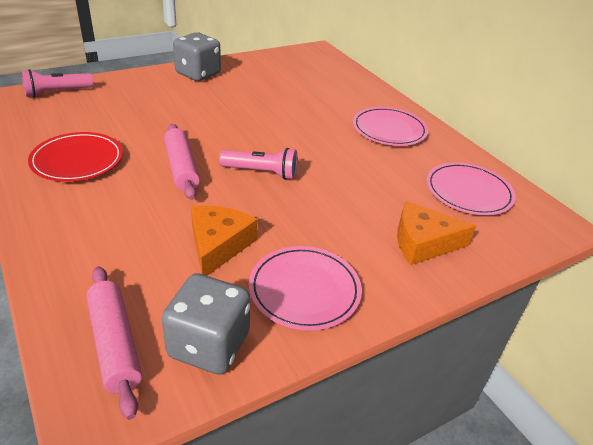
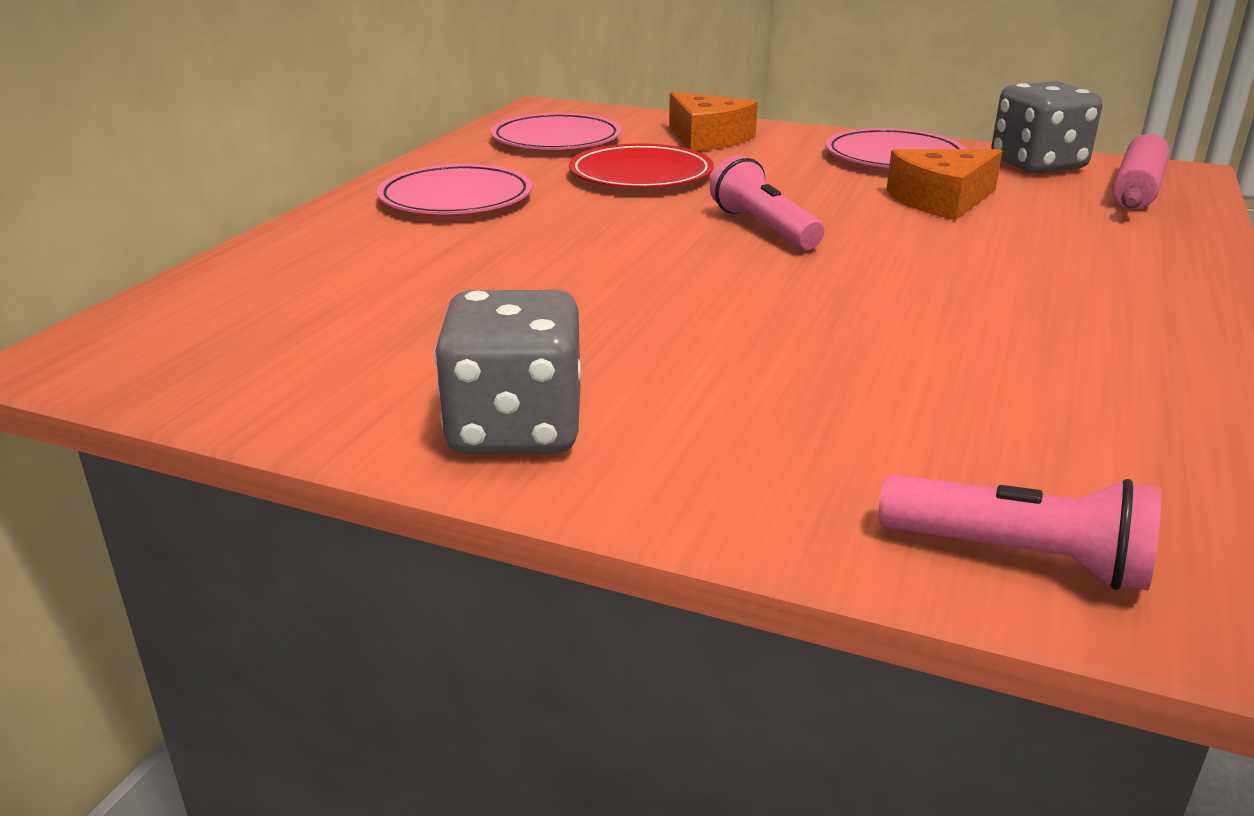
camera: 125 degrees left, 10 degrees down
(77, 160) = (1074, 348): red plate -> red plate (641, 174)
(181, 168) = (882, 272): pink rolling pin -> none

